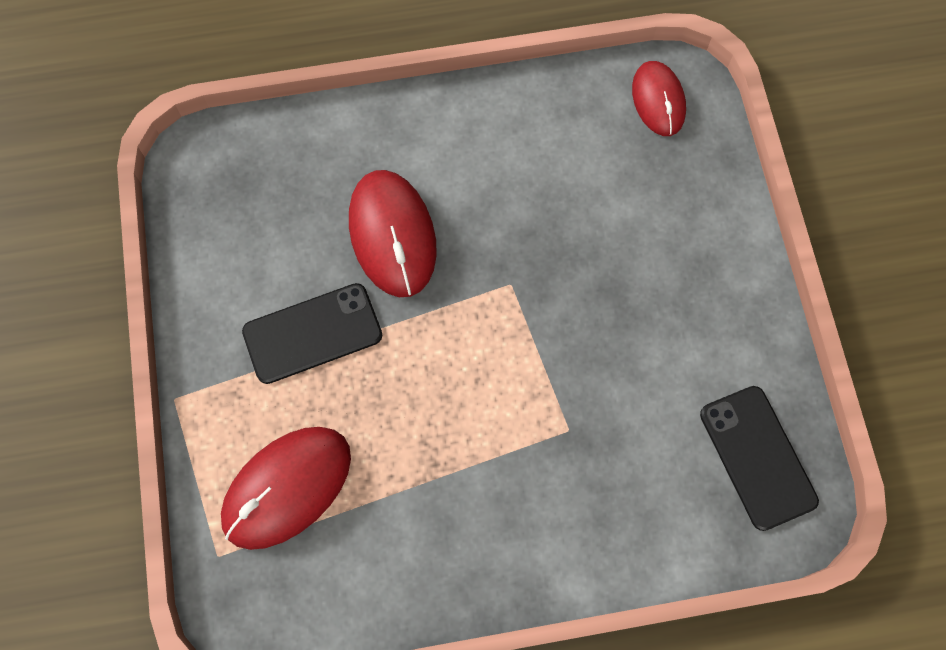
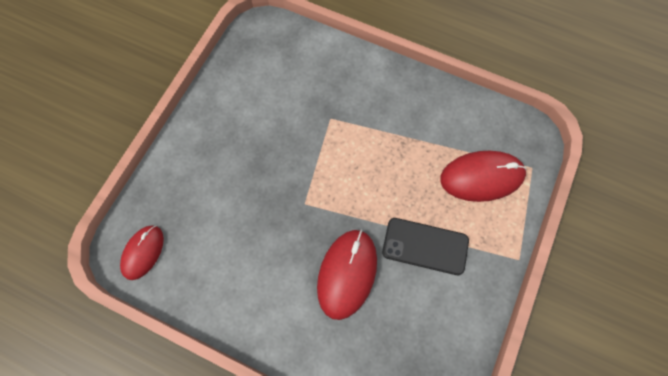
camera: 145 degrees left, 0 degrees up
(757, 457) = (258, 56): black phone -> none

